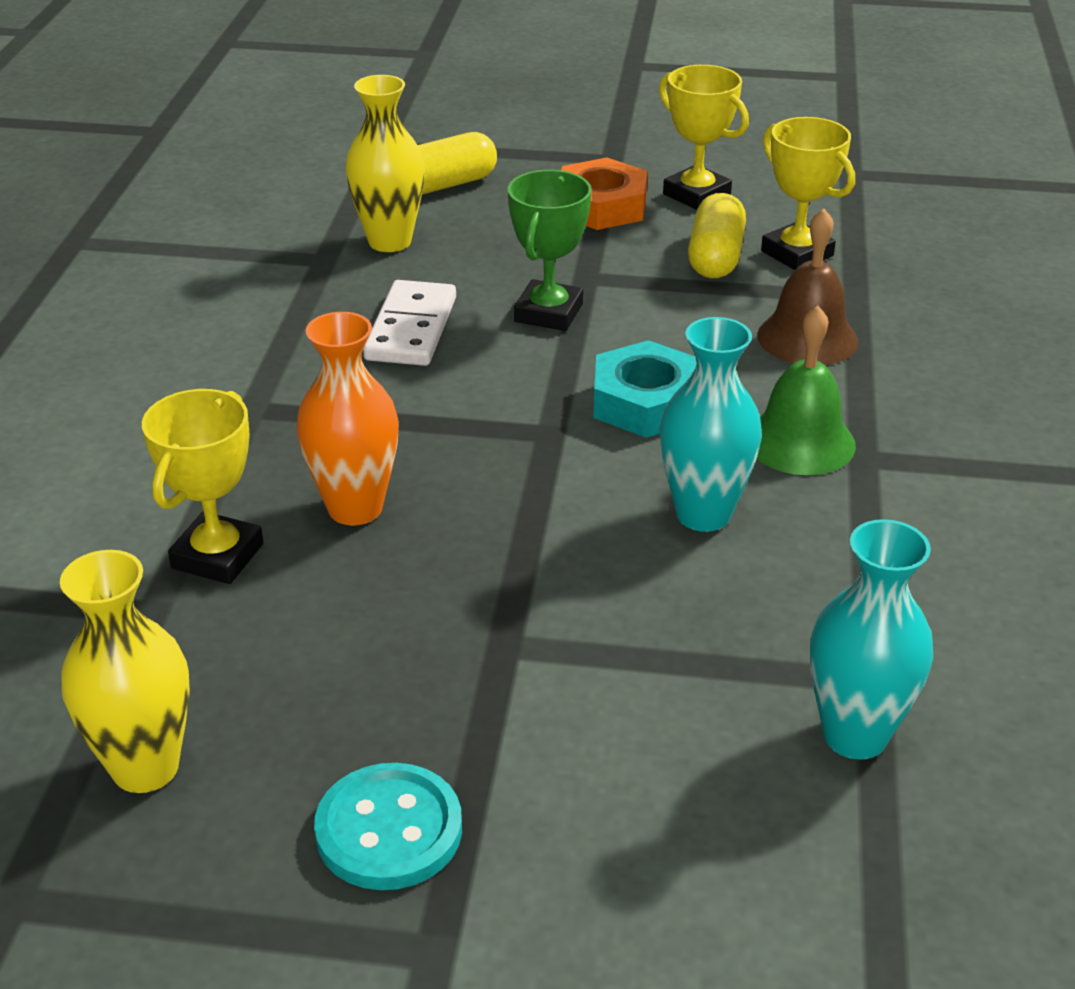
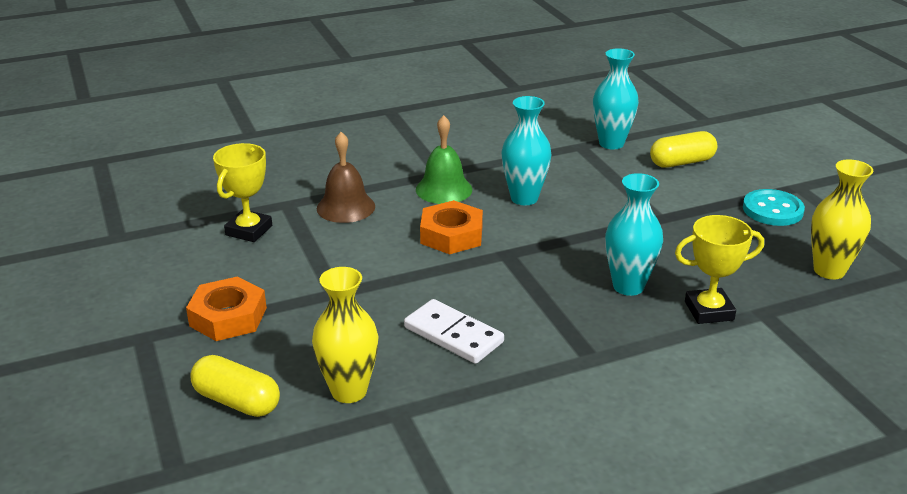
camera: 120 degrees left, 5 degrees down
(355, 508) = (628, 286): orange vase -> turquoise vase
(411, 328) = (453, 335): white domino -> white domino turned 60 degrees clockwise
(548, 313) = (389, 292): green trophy -> none
(646, 402) = (451, 235): turquoise nut -> orange nut
(696, 195) = (186, 284): yellow trophy -> none
(715, 257) = (273, 255): yellow capsule -> yellow capsule (681, 162)

